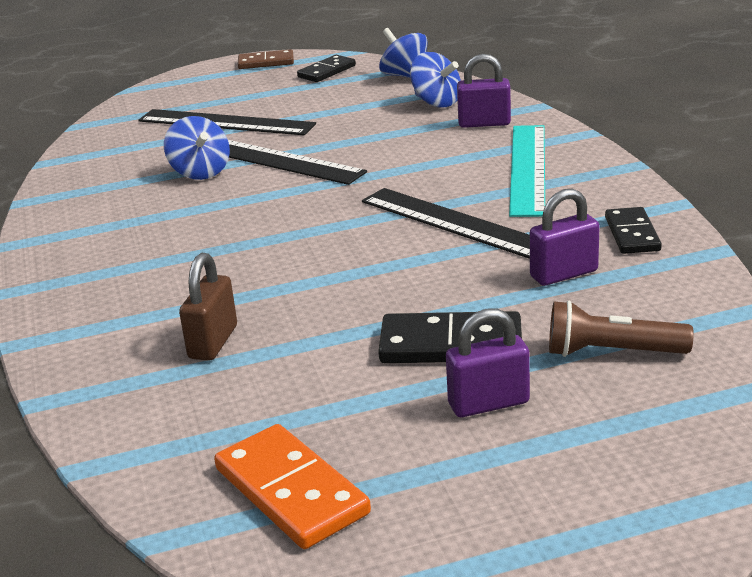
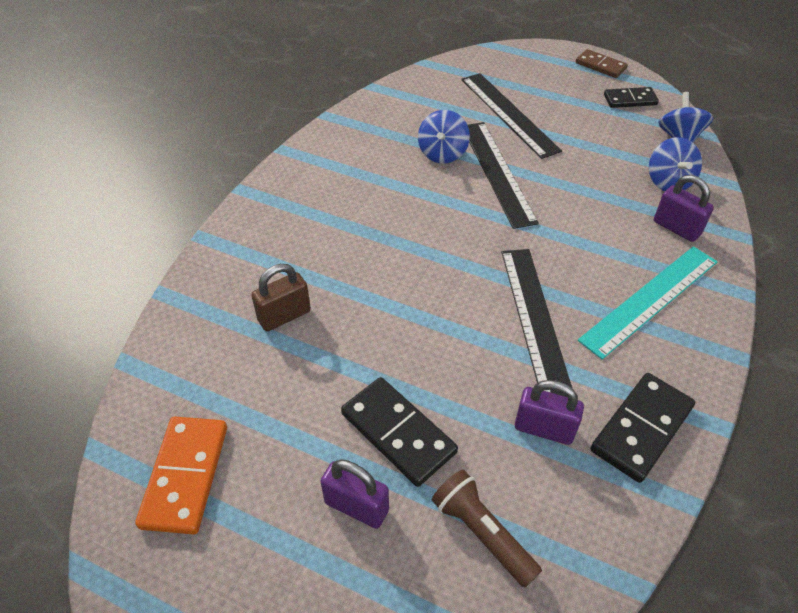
camera: 40 degrees right, 20 degrees up
(632, 234) = (641, 428): black domino -> black domino, size x1.53

